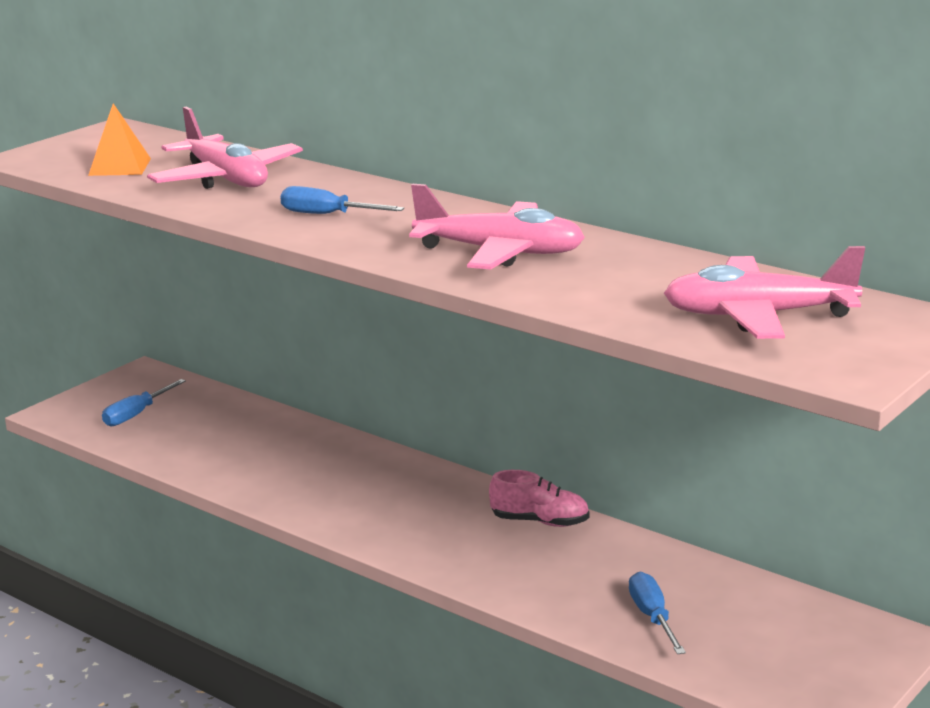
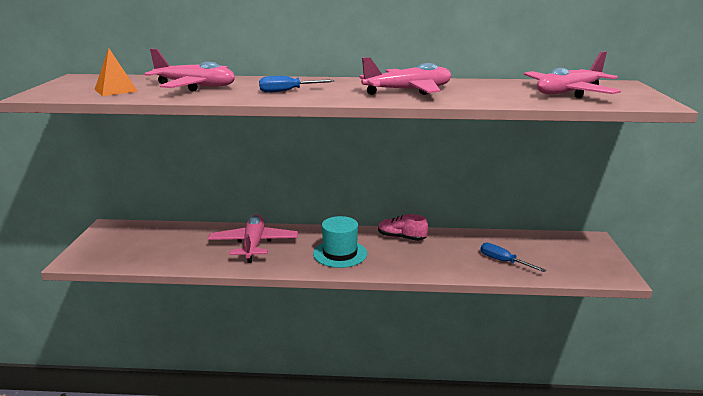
camera: 35 degrees left, 0 degrees up
(136, 414) = (129, 248): blue screwdriver -> none
(301, 461) = (254, 244): none -> pink plane
(406, 516) = (340, 254): none -> turquoise hat
(540, 522) = (401, 238): pink shoe -> pink shoe turned 135 degrees counterclockwise

